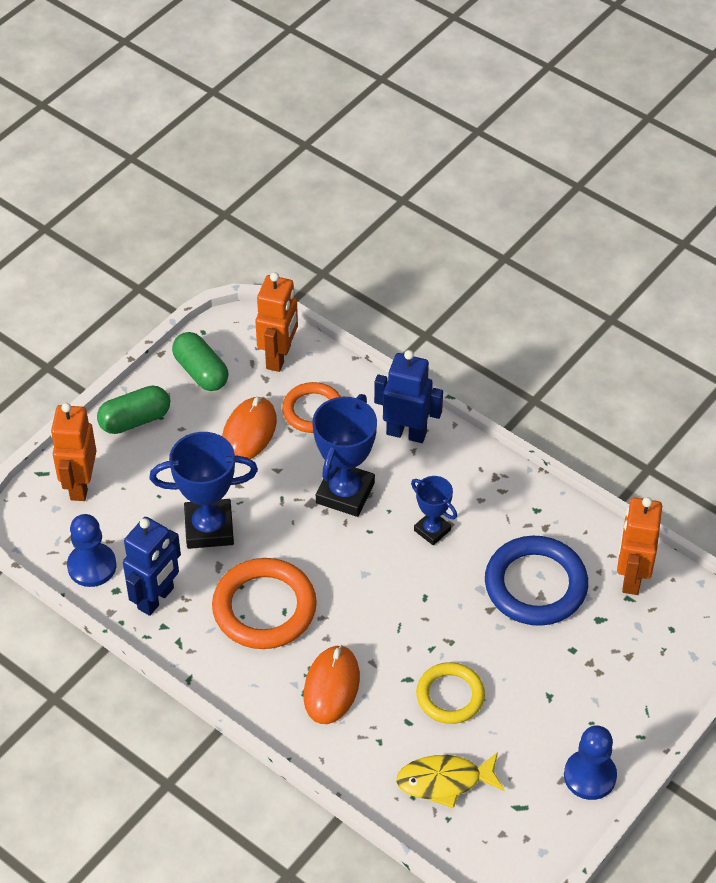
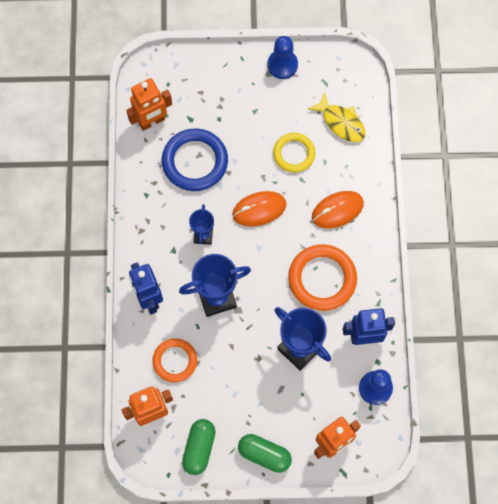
camera: 130 degrees left, 20 degrees up
(249, 432) = (219, 383): orange mouse -> orange mouse (259, 209)

